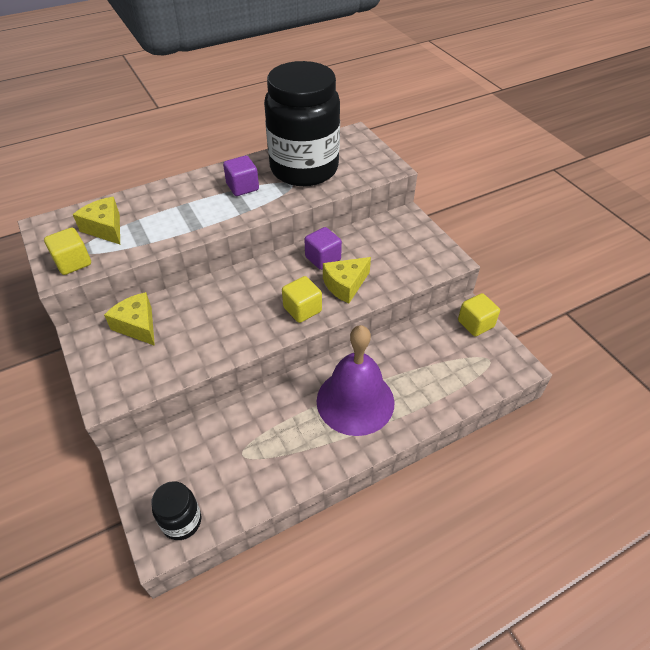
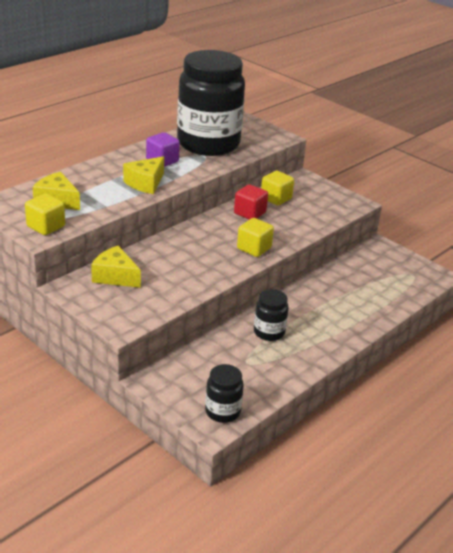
camera: 20 degrees left, 15 degrees down
(286, 415) = (269, 332): none -> black jar
(323, 258) = (250, 213): purple cube -> red cube
(345, 285) = (280, 229): yellow cheese -> yellow cheese (145, 183)
(355, 401) = (320, 315): purple bell -> none
(475, 324) = (390, 253): yellow cube -> yellow cube (276, 198)

